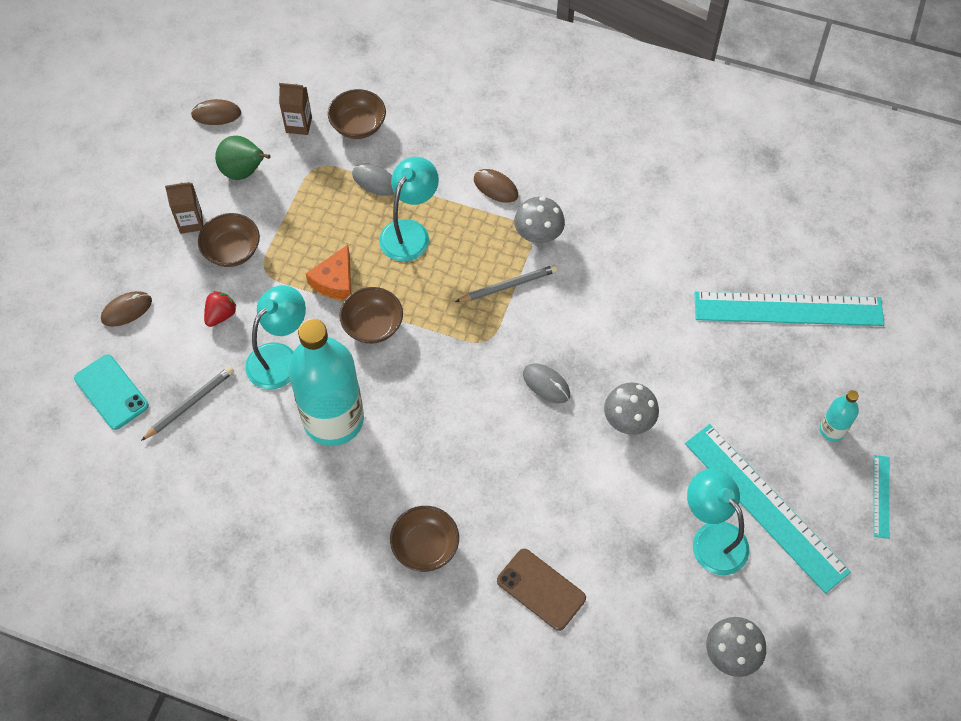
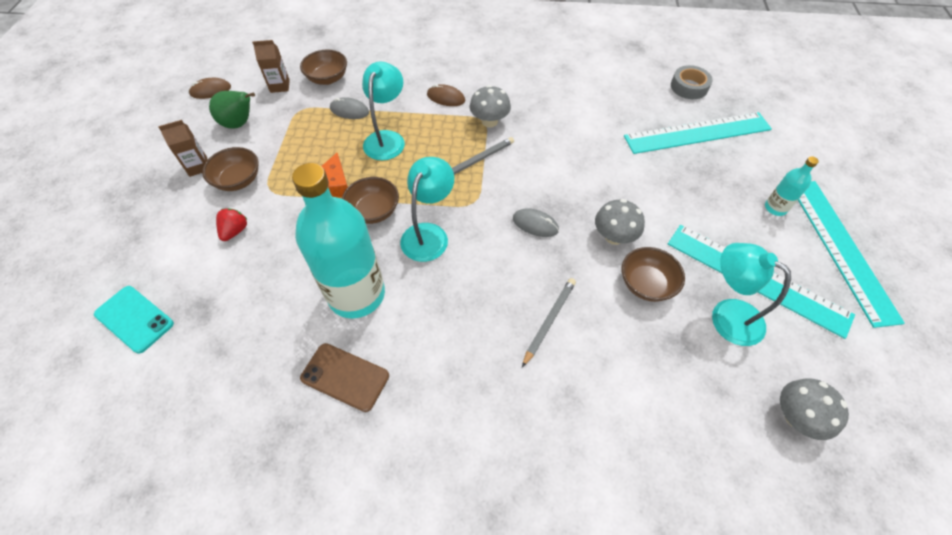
camera: 15 degrees left, 5 degrees down
(126, 310) = (145, 245): brown mouse -> none
(190, 404) = (215, 312): grey pencil -> grey pencil (549, 321)
(280, 357) = (296, 253): turquoise lamp -> turquoise lamp (429, 234)
(425, 546) = (474, 389): brown bowl -> brown bowl (646, 284)
(541, 589) = (597, 402): brown phone -> brown phone (345, 377)
(810, 238) = (689, 87): none -> grey tape
(881, 496) = (841, 248): turquoise ruler -> turquoise ruler, size x2.29

